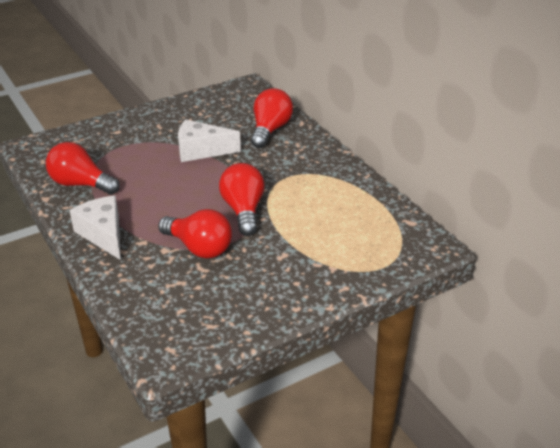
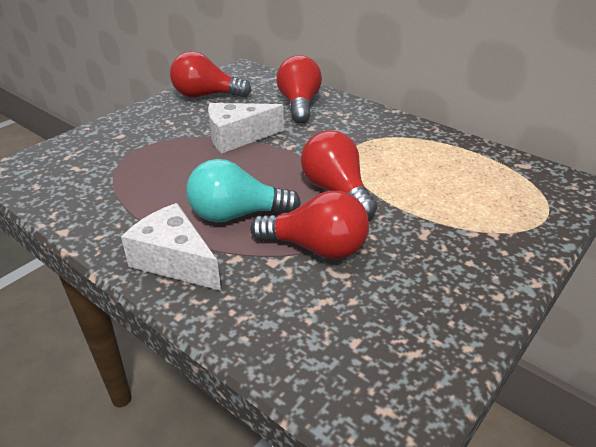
camera: 20 degrees left, 0 degrees up
(81, 184) = (105, 203): red light bulb -> red light bulb (206, 95)
(161, 212) = (236, 215): none -> turquoise light bulb

